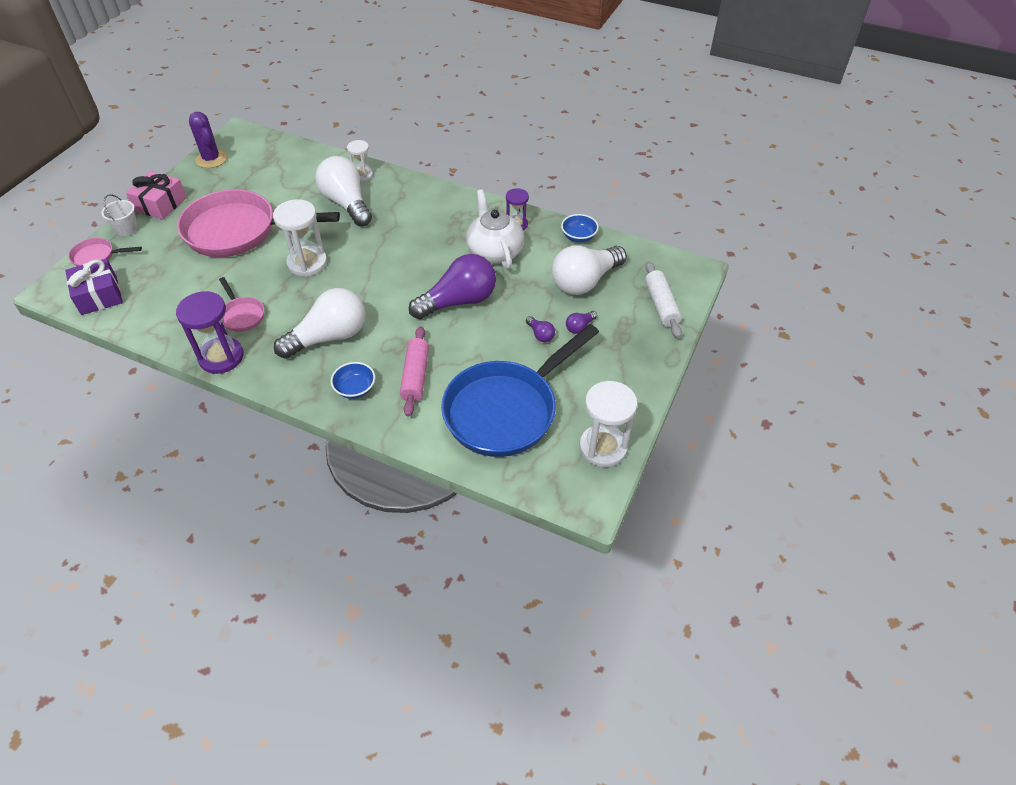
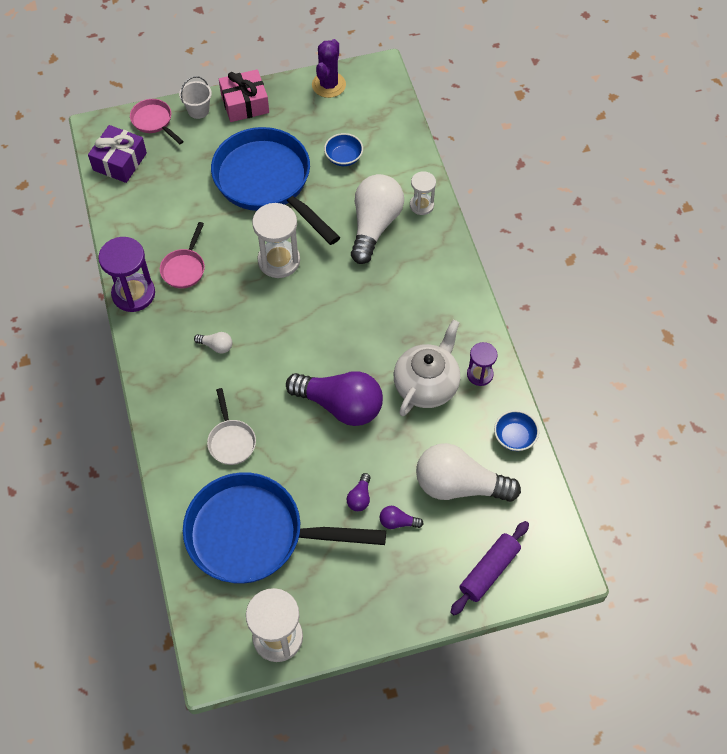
camera: 50 degrees right, 10 degrees up
(239, 231) = (267, 182): pink pan -> blue pan
(329, 337) = (216, 346): white light bulb -> white light bulb, size x0.41
(355, 389) = (182, 409): blue bowl -> blue bowl (343, 157)
(416, 376) = (231, 441): pink rolling pin -> white pan
(661, 305) = (489, 571): white rolling pin -> purple rolling pin

